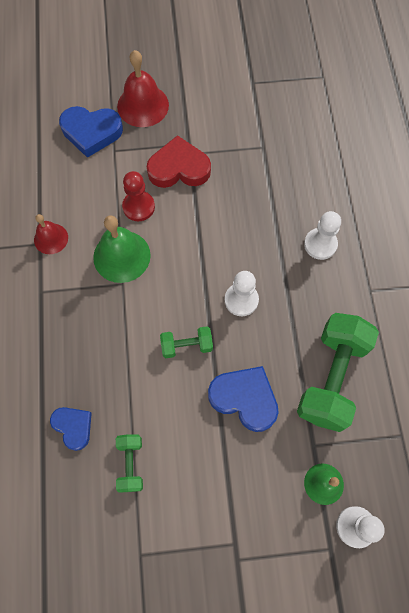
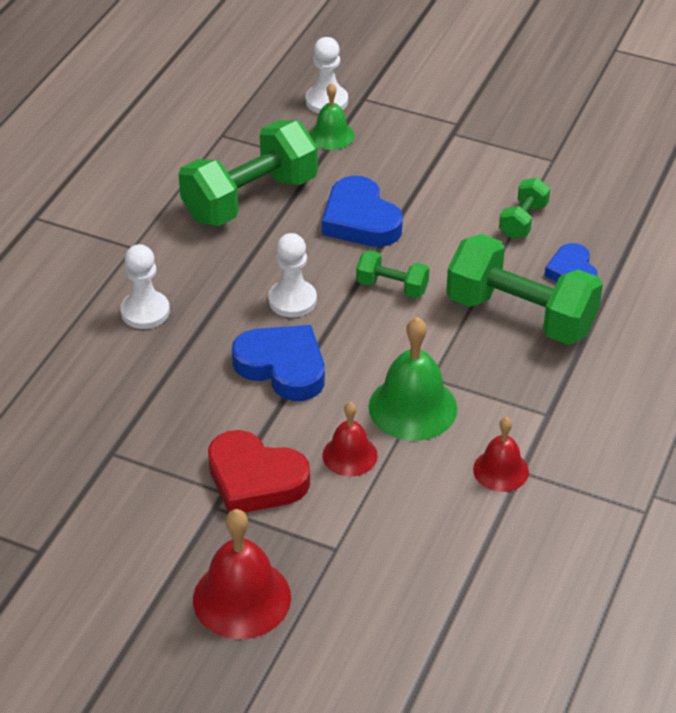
camera: 150 degrees left, 25 degrees down
(91, 132) = (353, 593): blue heart -> blue heart (283, 367)
(91, 365) = (520, 315): none -> green dumbbell
(138, 207) = (349, 455): red pawn -> red bell

